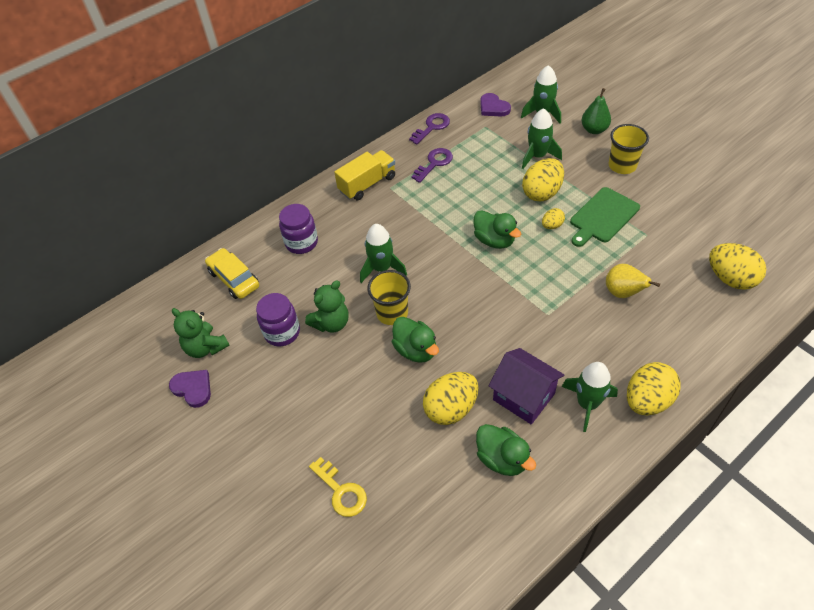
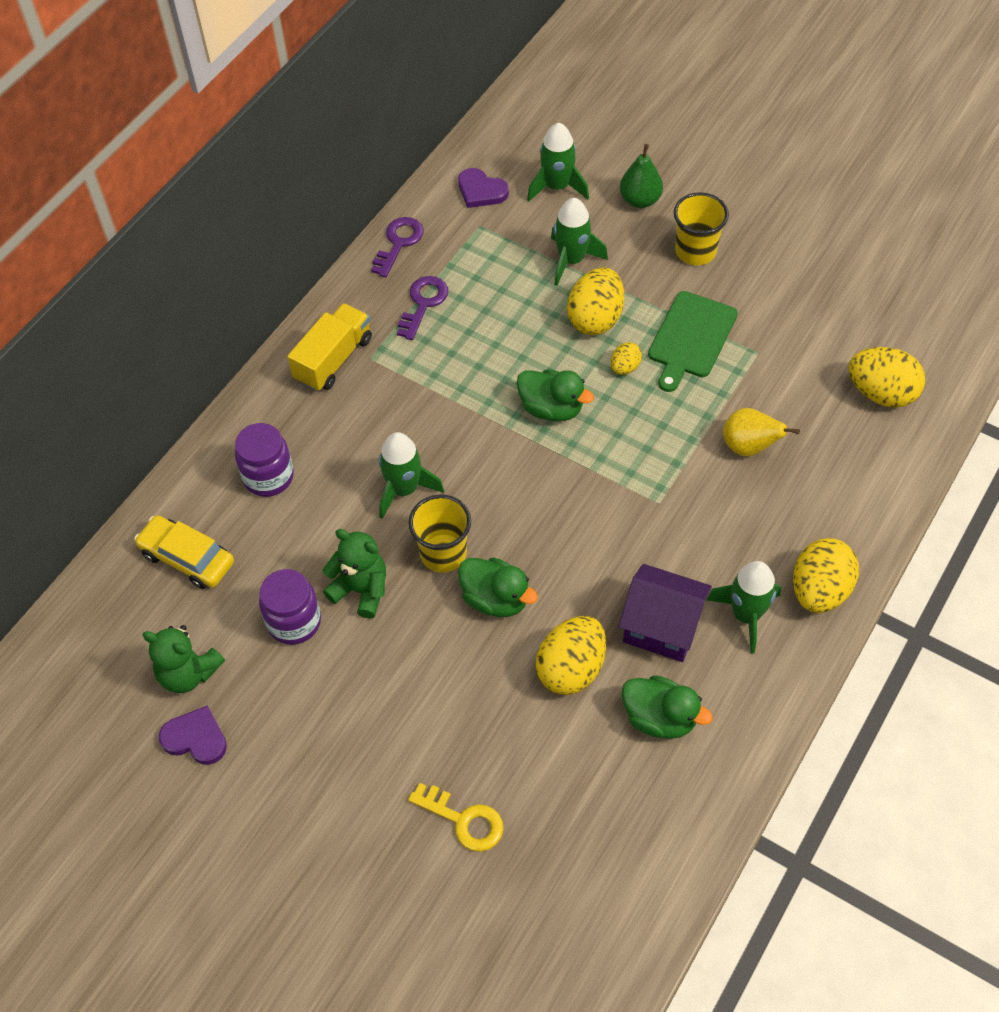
camera: 20 degrees left, 5 degrees up
(331, 323) = (361, 590): green teddy bear -> green teddy bear turned 90 degrees counterclockwise

